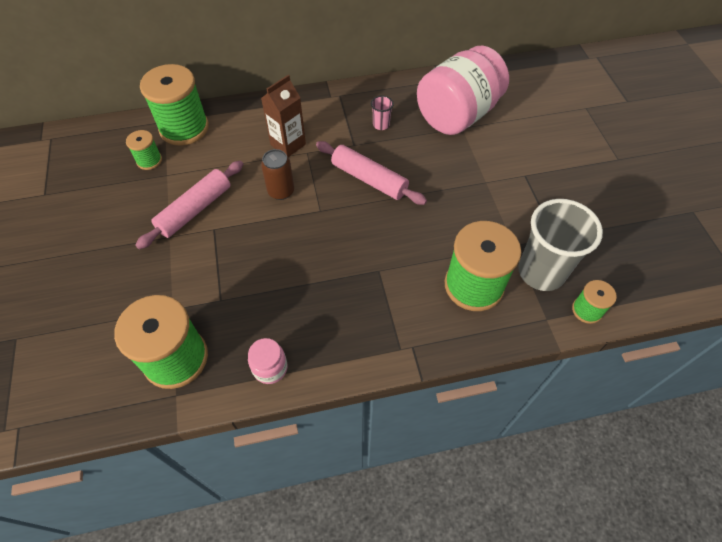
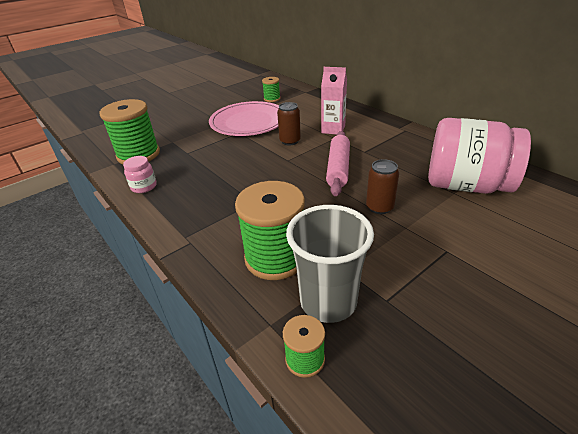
camera: 65 degrees right, 20 degrees down
(184, 128) = (307, 98): green spool -> none
(195, 209) = (248, 122): pink rolling pin -> pink plate
(288, 144) = (333, 129): brown carton -> pink carton
(381, 125) = (400, 155): pink cup -> none
(450, 183) = (379, 207): none -> brown can

